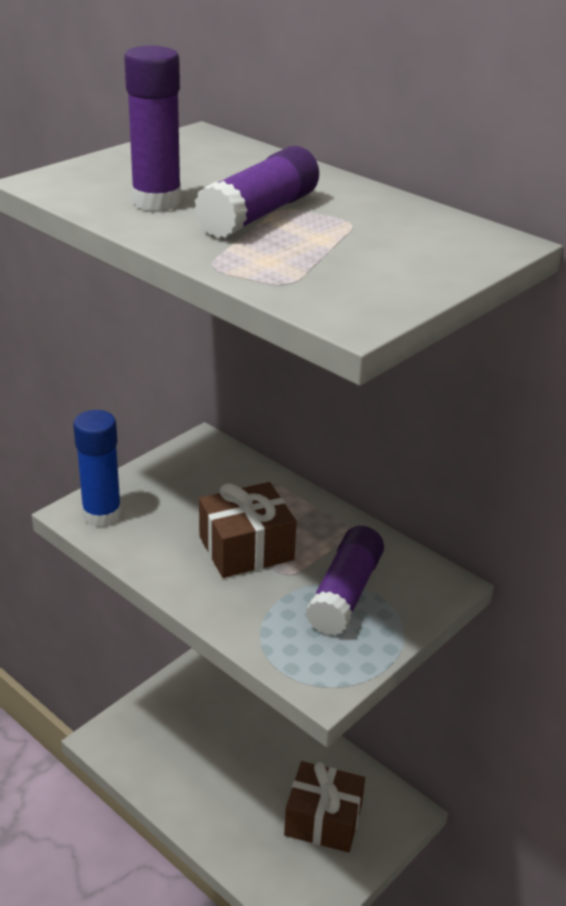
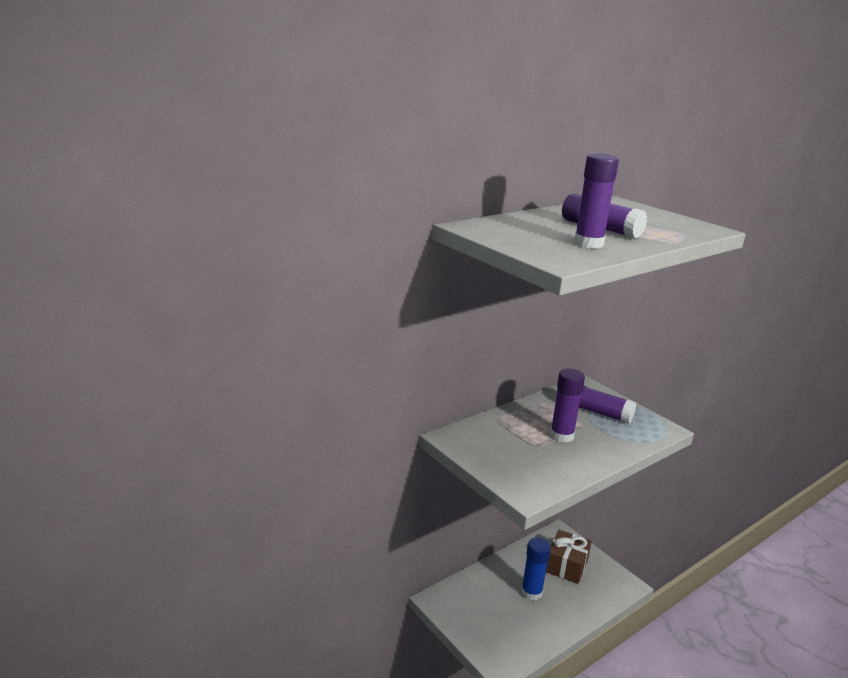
camera: 80 degrees left, 10 degrees down
(102, 515) = (529, 485): blue glue stick -> blue glue stick (531, 593)
(246, 548) = (561, 436): brown gift -> purple glue stick

